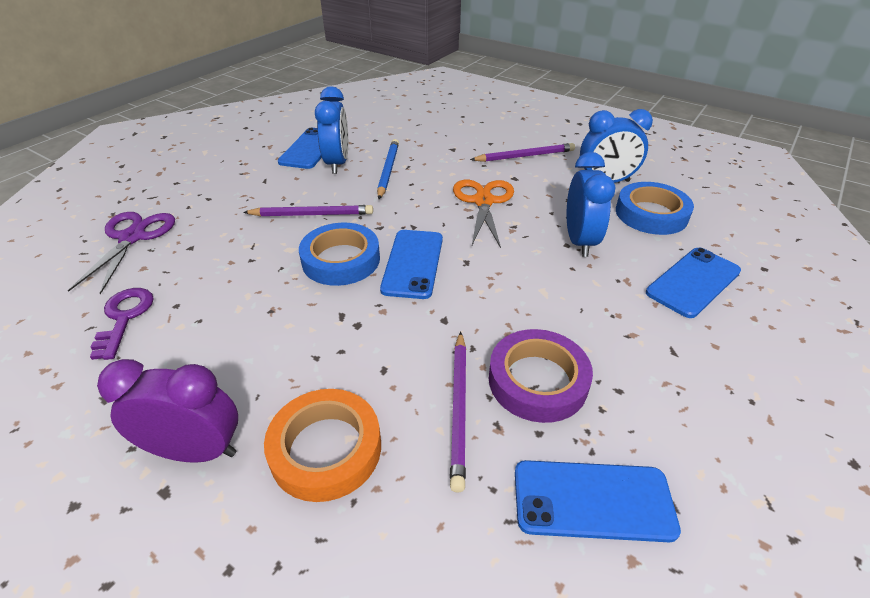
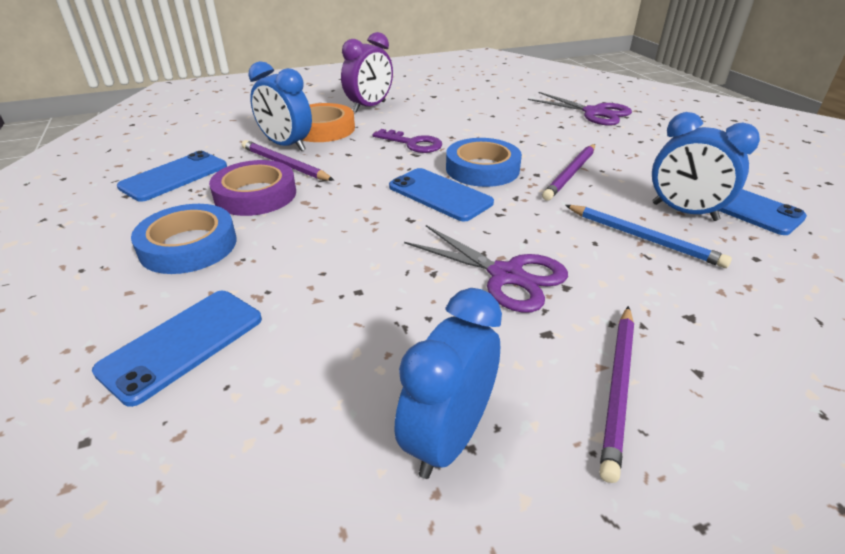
camera: 125 degrees right, 5 degrees down
(124, 317) = (496, 104): purple key -> purple key (413, 143)
(483, 201) = (506, 275): orange scissors -> purple scissors
(579, 241) = (351, 304): blue clock -> blue clock (286, 145)
(651, 214) = (314, 421): blue tape -> blue tape (188, 246)
(693, 282) = (183, 344): blue phone -> blue phone turned 45 degrees clockwise

